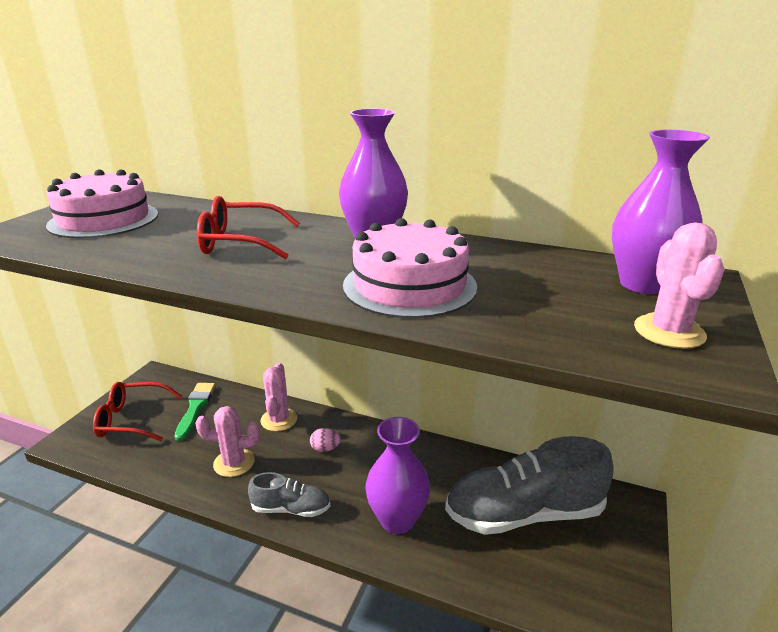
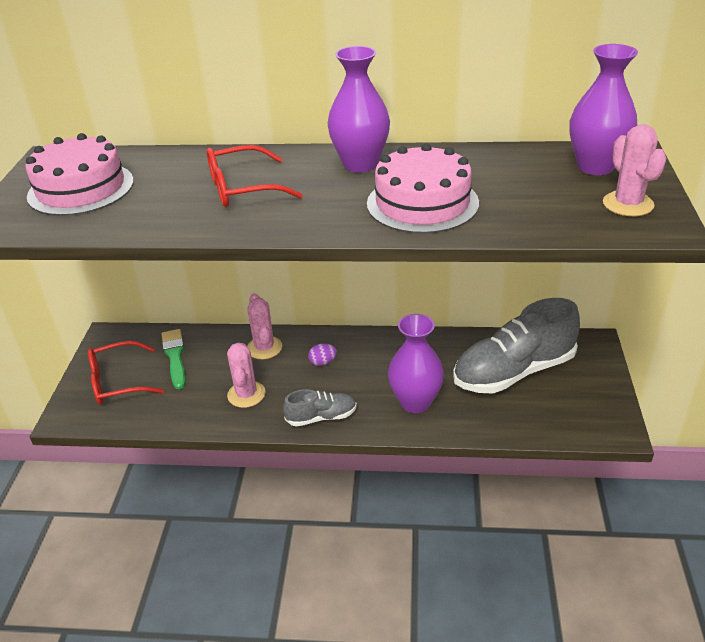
camera: 15 degrees left, 10 degrees up
(234, 463) = (246, 394): pink cactus -> pink cactus turned 75 degrees counterclockwise
(325, 449) = (323, 362): pink egg -> purple egg

